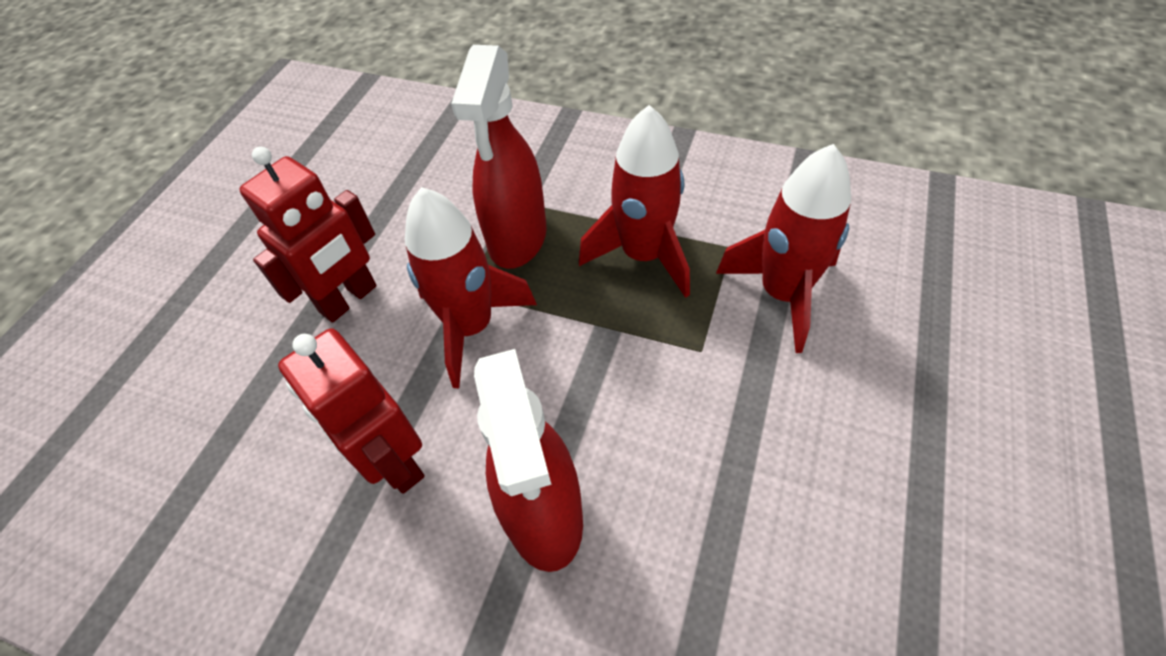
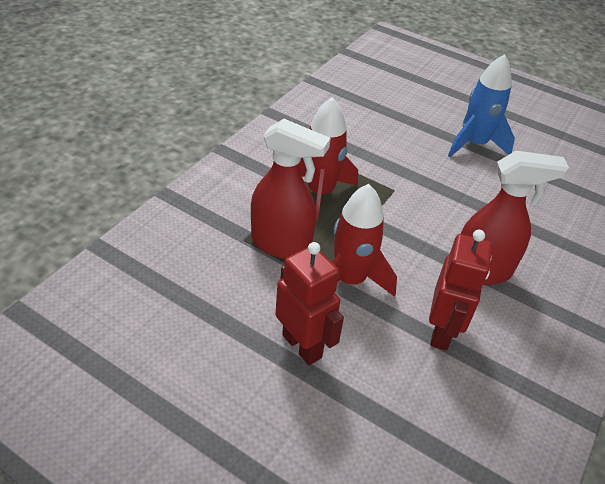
camera: 85 degrees left, 10 degrees down
(394, 462) = (442, 332): red robot -> red robot turned 45 degrees counterclockwise
(782, 294) = (367, 152): red rocket -> none
(935, 475) = (474, 144): none -> blue rocket

